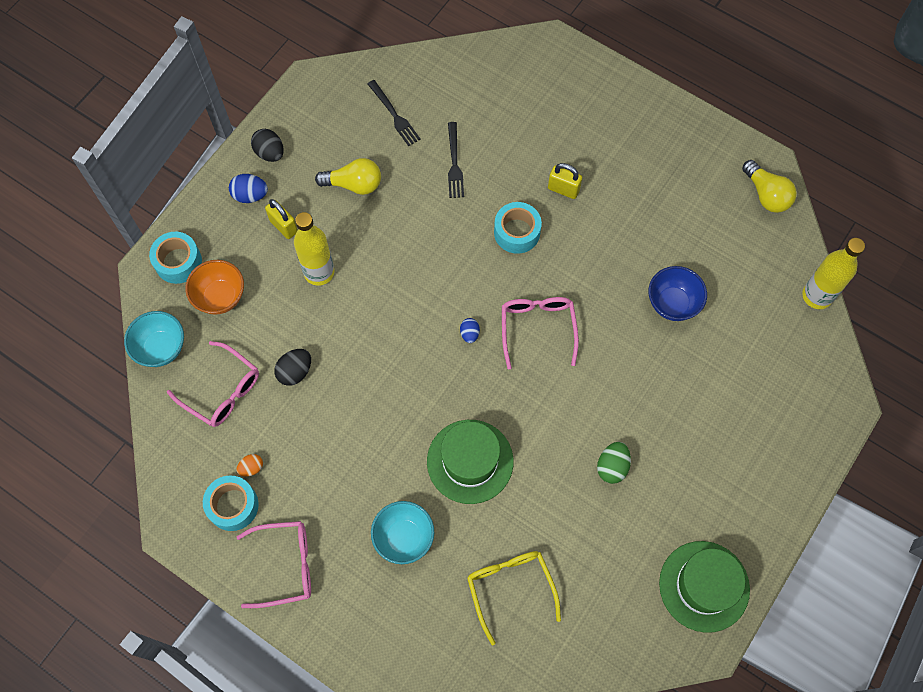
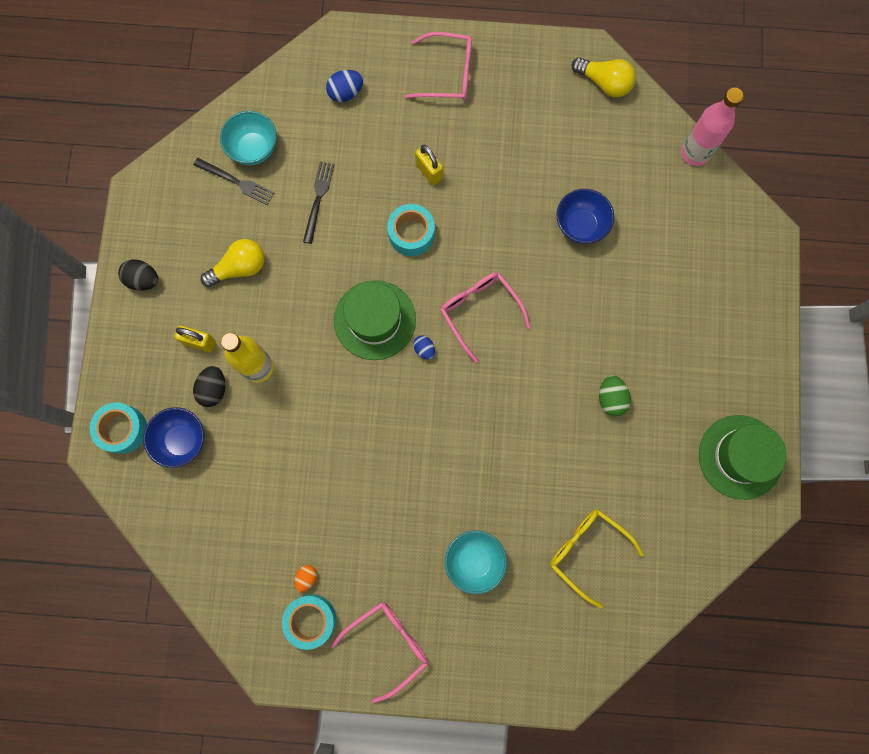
camera: 30 degrees left, 10 degrees up
(161, 348) = (157, 517): turquoise bowl -> turquoise bowl (254, 149)
(220, 297) = (182, 440): orange bowl -> blue bowl
(222, 391) = (237, 524): pink glasses -> pink glasses (447, 73)
(250, 195) = (150, 330): blue egg -> blue egg (346, 93)
(295, 372) = (292, 470): black egg -> black egg (213, 389)
(454, 163) = (318, 199): black fork -> black fork turned 135 degrees counterclockwise
(470, 461) = (491, 462): green hat -> green hat (374, 320)
(563, 189) = (429, 172): yellow padlock -> yellow padlock turned 60 degrees clockwise
(817, 296) = (695, 153): yellow bottle -> pink bottle

